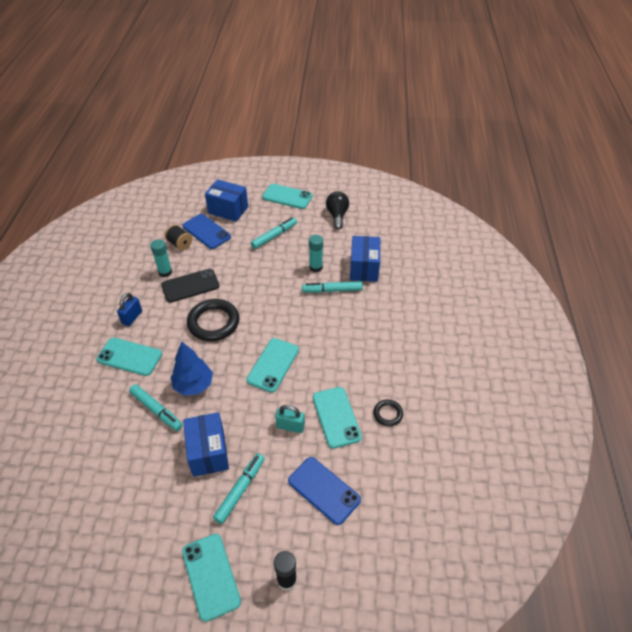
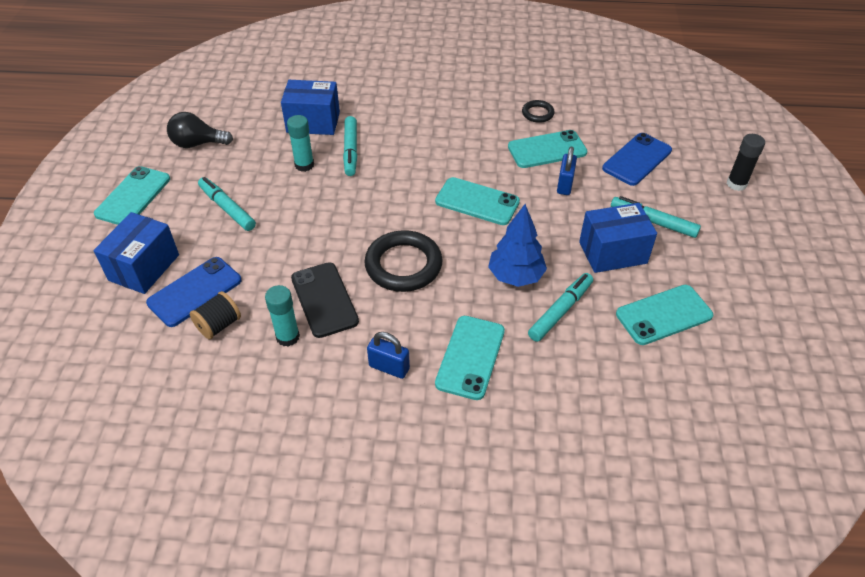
camera: 90 degrees left, 0 degrees up
(211, 576) = (753, 238): turquoise phone -> turquoise phone (663, 315)
(290, 426) = (564, 185): turquoise padlock -> blue padlock

